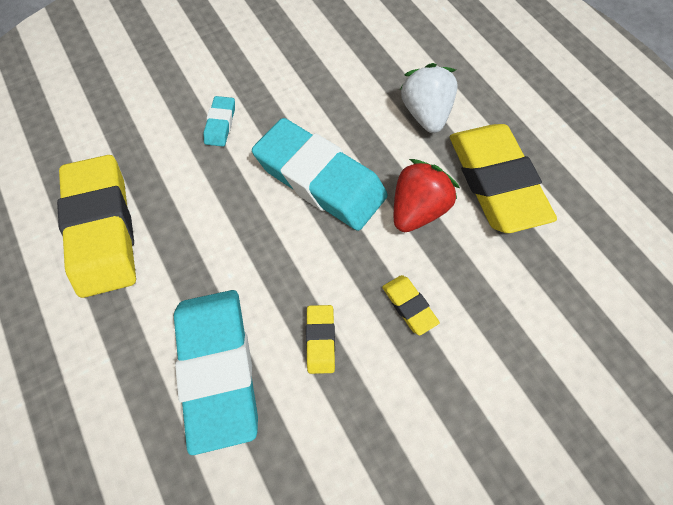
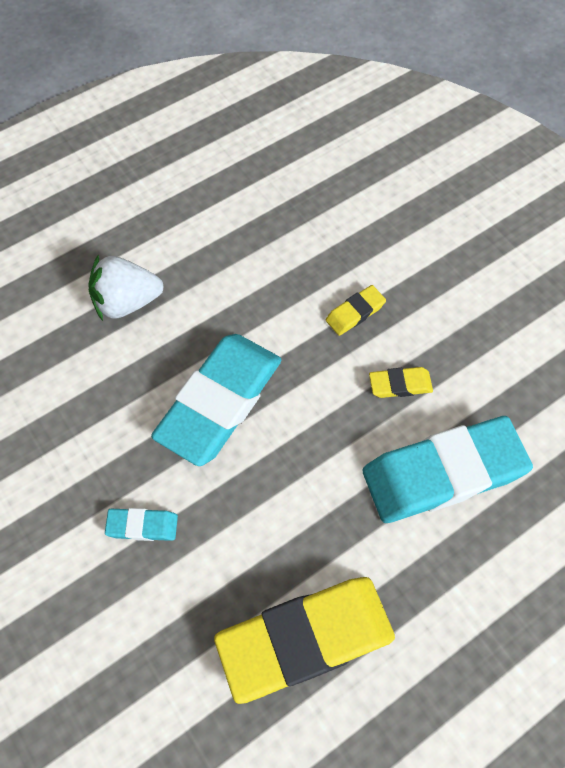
camera: 95 degrees left, 0 degrees up
(417, 210) = (251, 307): red strawberry -> none
(495, 182) = (214, 241): yellow eraser -> none

